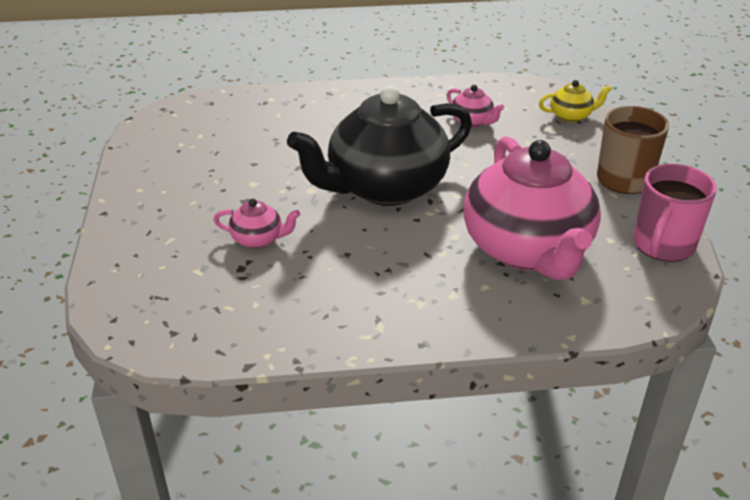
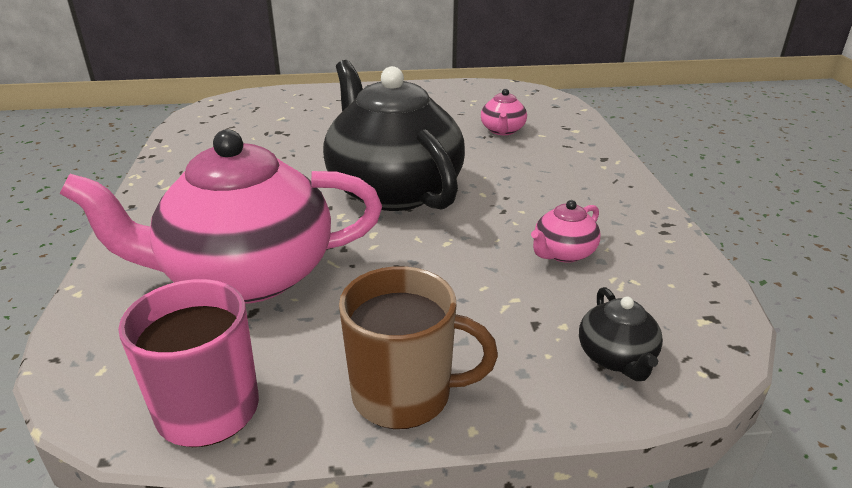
camera: 90 degrees right, 5 degrees down
(258, 239) = (316, 135): pink teapot -> pink teapot (502, 130)
(571, 116) = (616, 358): yellow teapot -> black teapot

